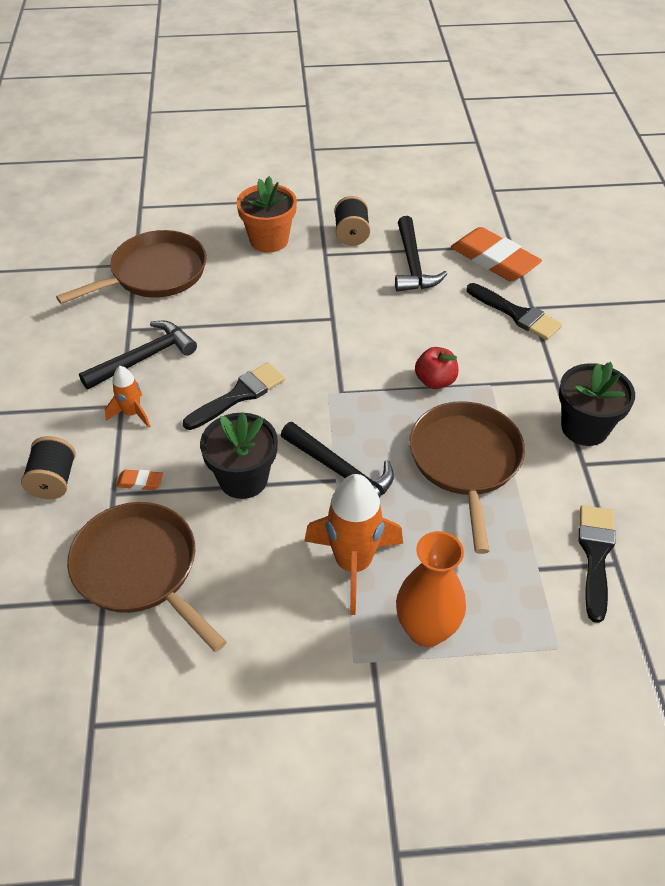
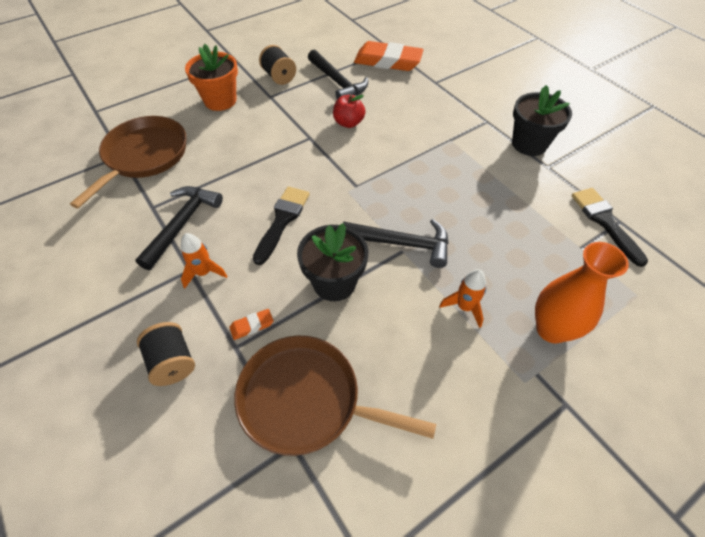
camera: 30 degrees left, 5 degrees up
(353, 564) = (464, 307): orange rocket -> orange rocket, size x0.53
(435, 381) = (414, 152): red apple -> red apple (348, 123)
(465, 461) = (477, 197): brown pan -> none
(517, 314) = (430, 89): black brush -> none

